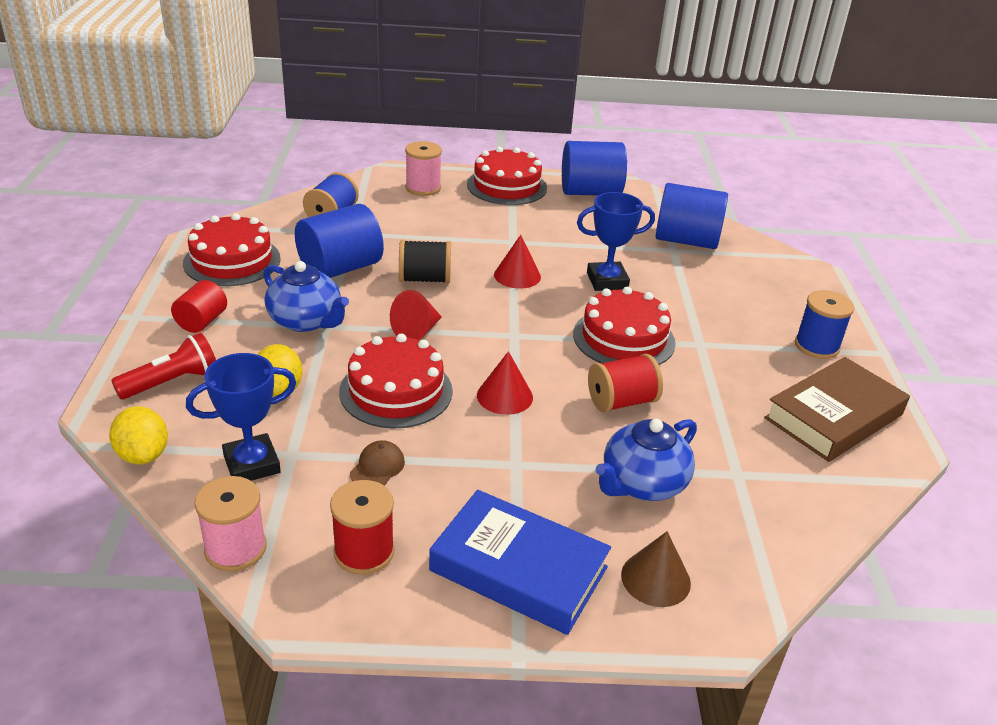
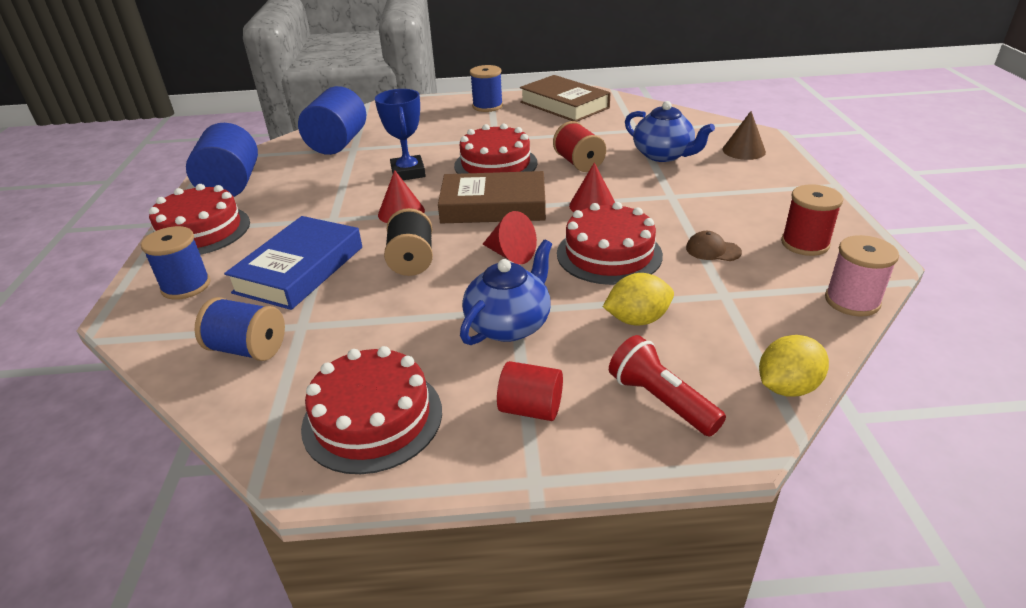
camera: 90 degrees left, 0 degrees up
(252, 464) = (752, 314): blue trophy -> none
(340, 268) = (391, 319): blue cylinder -> none
(423, 188) = (186, 286): pink spool -> blue spool
(518, 329) = (493, 206): none -> brown book
(518, 569) = (771, 189): blue book -> blue book (300, 269)

